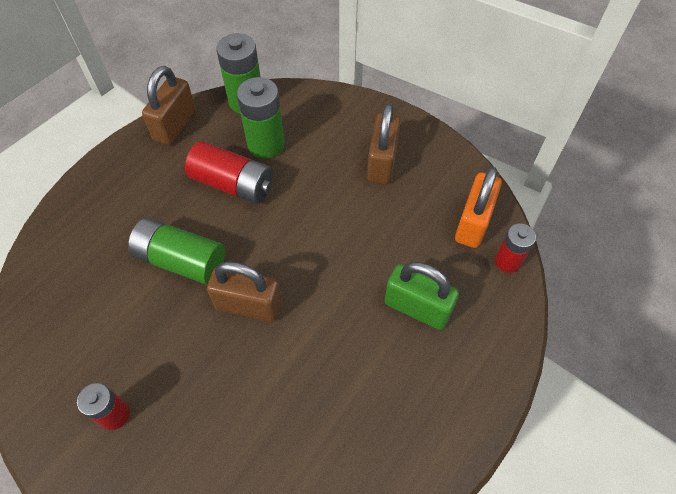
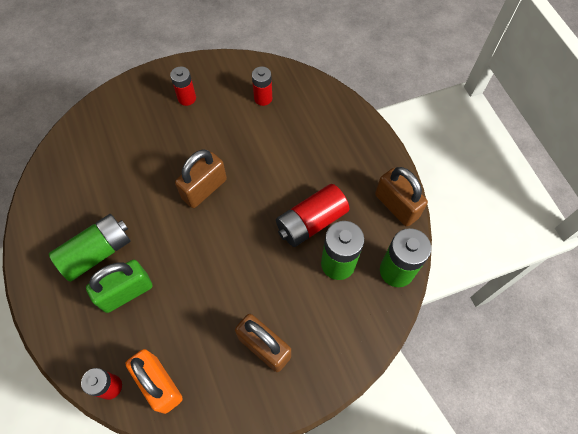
camera: 120 degrees right, 5 degrees up
(76, 315) = (263, 98): none -> red battery
(181, 260) = (265, 164): green battery -> green battery (97, 252)

